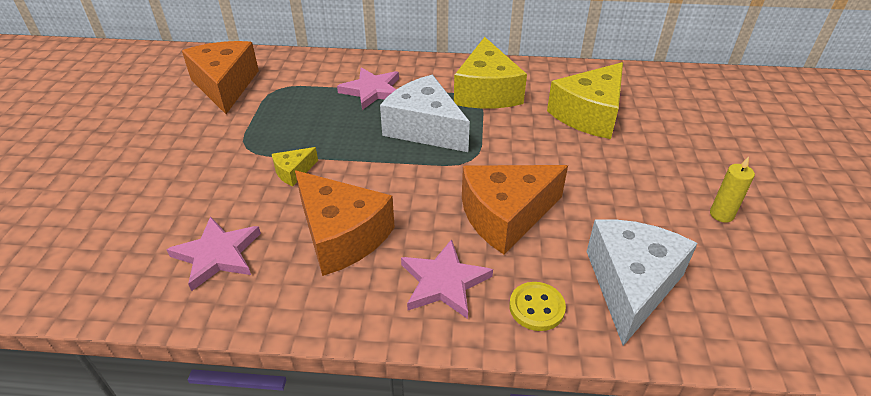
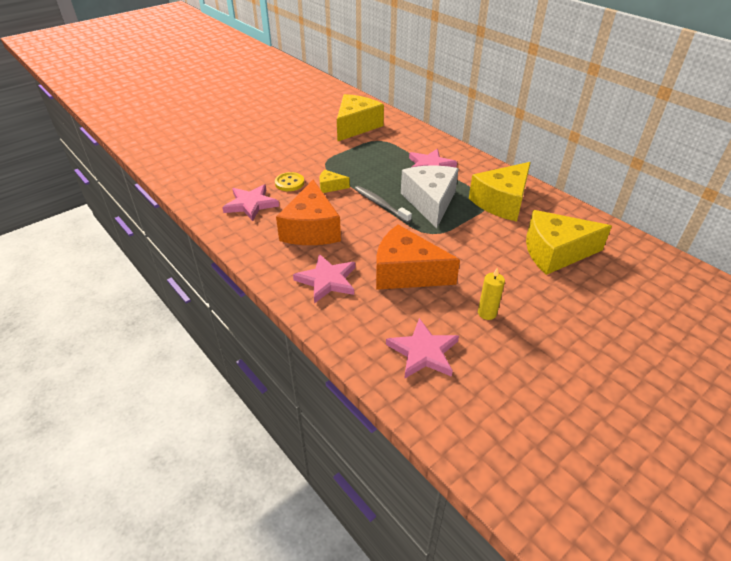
camera: 45 degrees right, 0 degrees up
(225, 86) = (356, 126): orange cheese -> yellow cheese
(378, 160) = (380, 204): none -> grey toothbrush
(536, 307) = (354, 323): yellow button -> yellow button (289, 183)
(631, 285) = (423, 352): white cheese -> pink star
(721, 214) = (552, 363): yellow candle -> yellow candle (487, 313)

